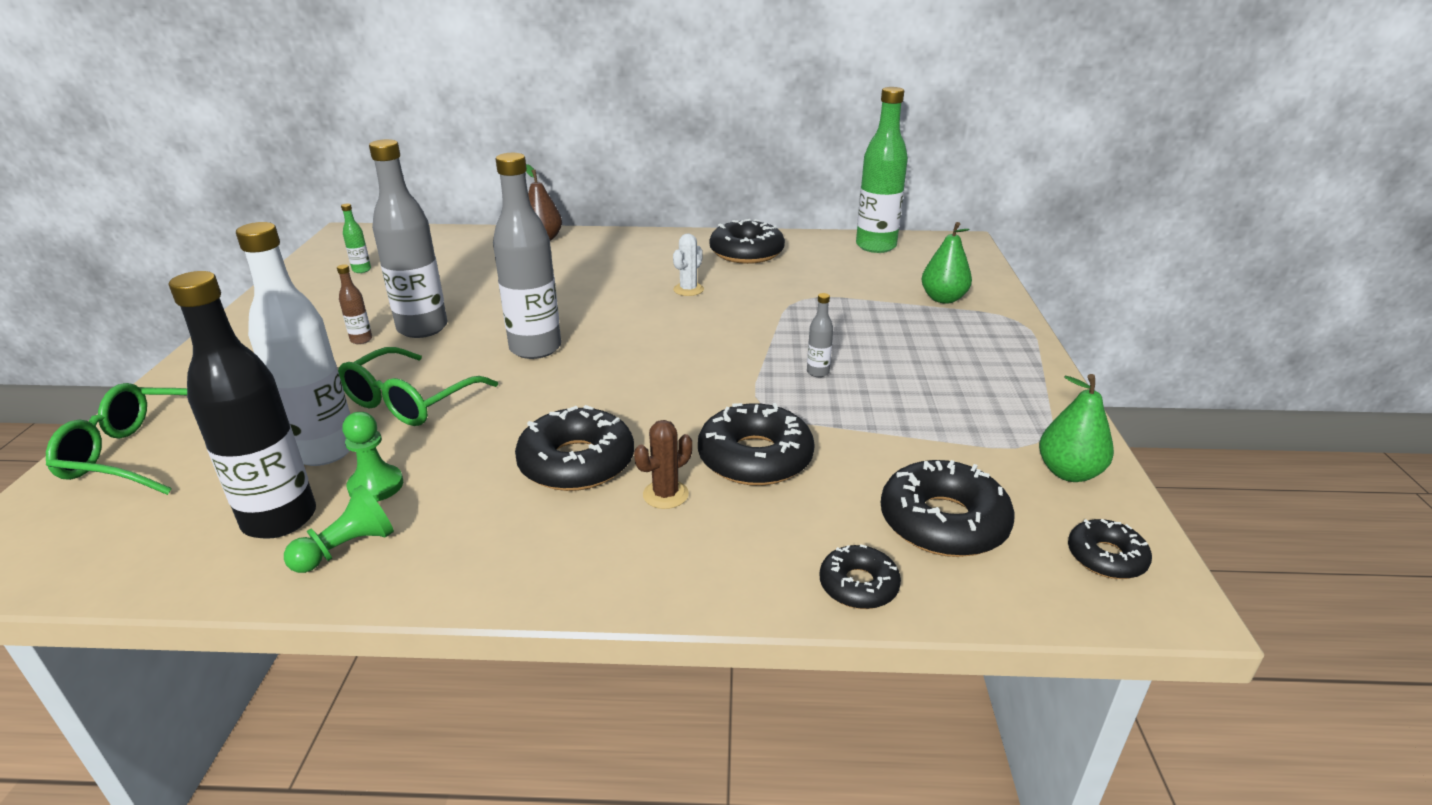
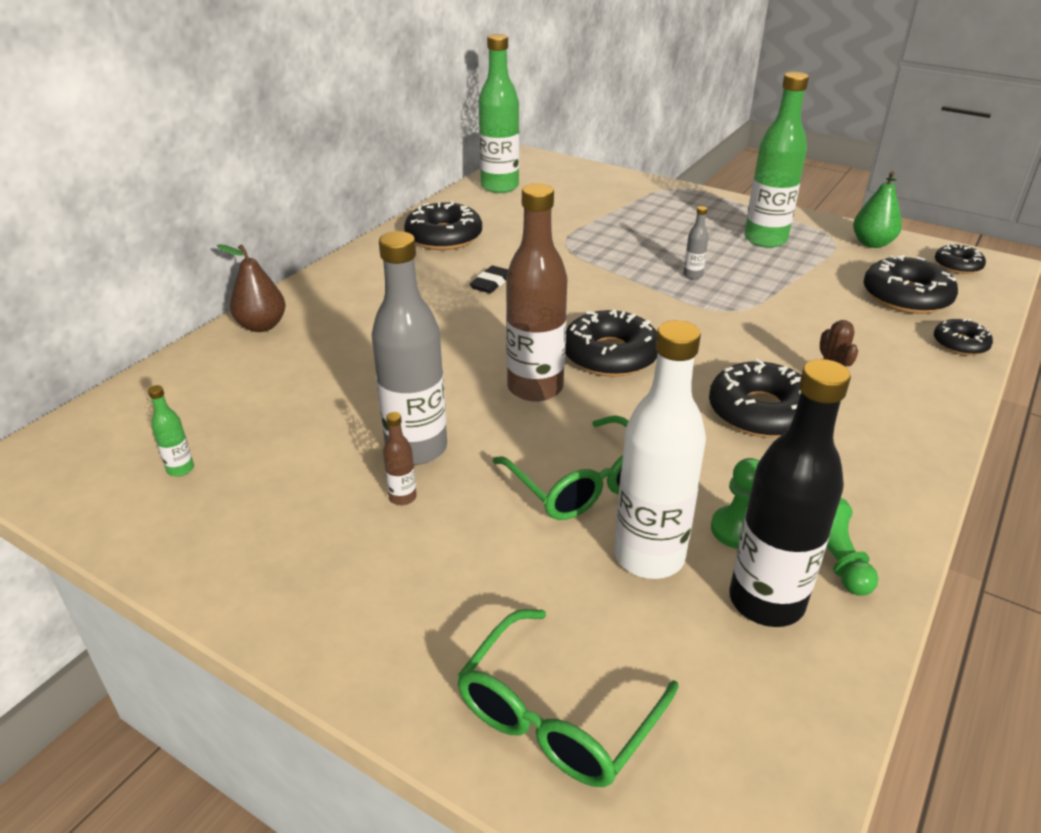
camera: 60 degrees left, 5 degrees up
(535, 348) = (535, 388): grey bottle -> brown bottle
(688, 290) = (491, 283): white cactus -> black eraser
(755, 458) = (798, 335): black donut -> black donut (610, 355)
(943, 299) = (619, 197): green pear -> none
(964, 396) = (765, 239): none -> green bottle

